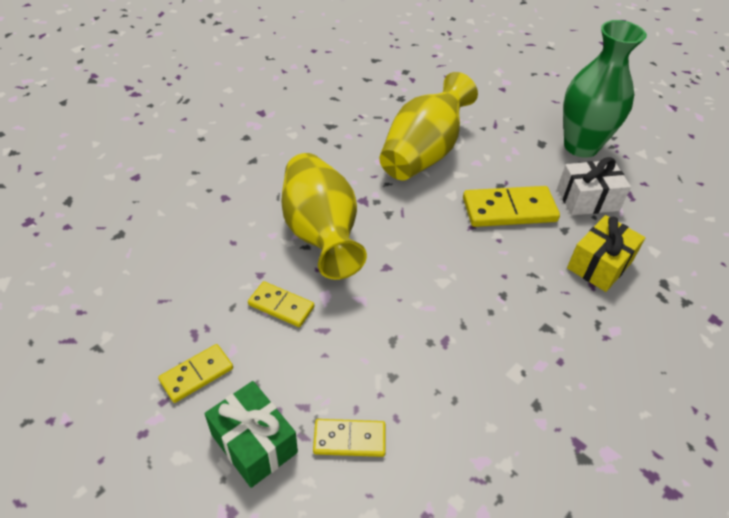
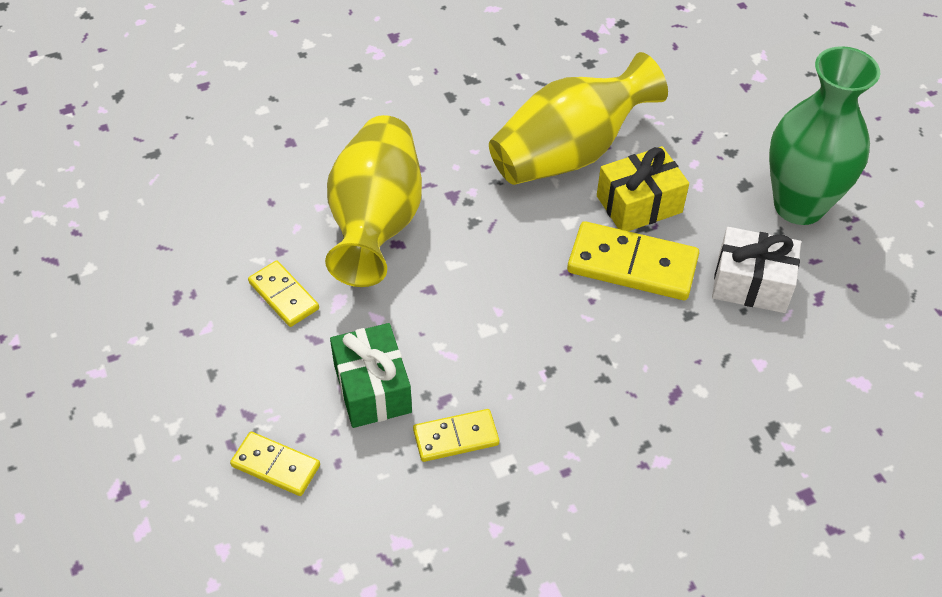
camera: 25 degrees right, 5 degrees up
(197, 374) = (158, 341): yellow domino -> yellow domino (456, 437)
(254, 443) = (179, 433): green gift -> green gift (372, 388)
(599, 264) = (702, 374): yellow gift -> yellow gift (639, 204)

